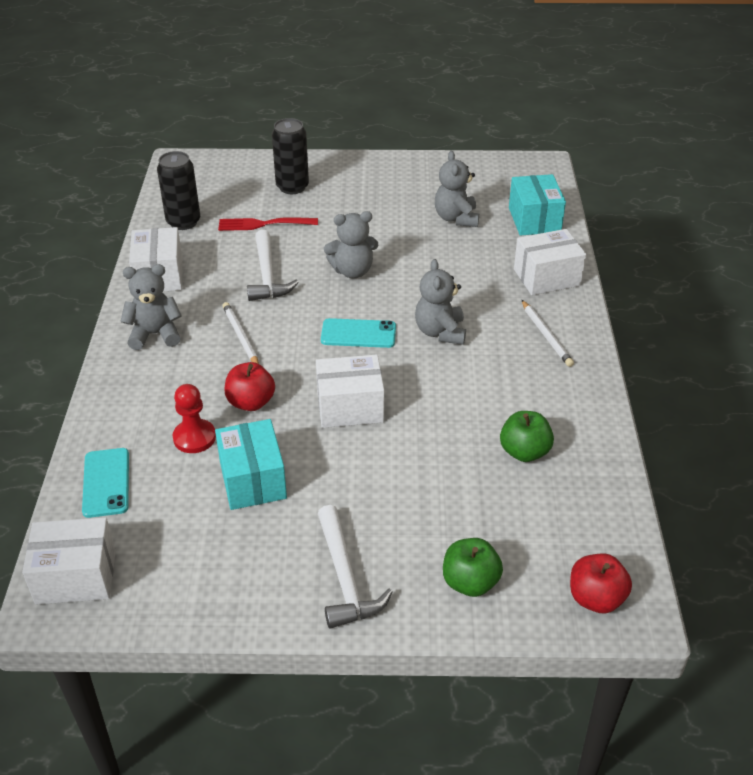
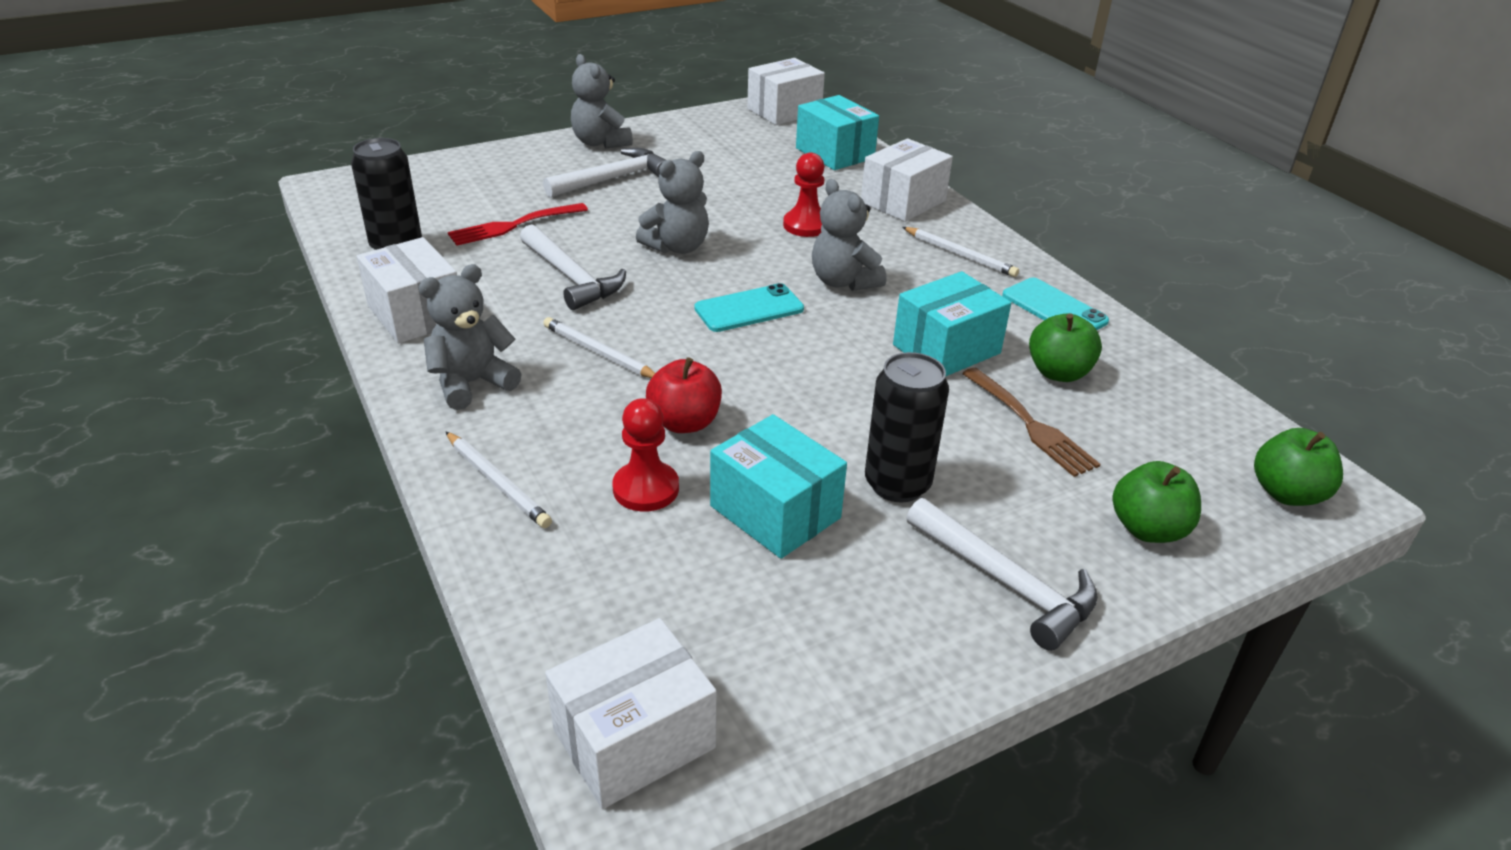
camera: 30 degrees left, 5 degrees down
(106, 482) = (565, 591): turquoise phone -> turquoise phone (1054, 308)
(121, 404) = (497, 482): none -> white pencil
(292, 187) = (515, 180): black can -> black can (897, 484)
(350, 407) = (817, 388): white box -> white box (784, 111)
(356, 202) = (613, 179): none -> white hammer
(456, 218) = (748, 169): grey teddy bear -> grey teddy bear (600, 142)
(456, 278) = (806, 225): none -> red pawn
(462, 407) = (946, 349): none -> turquoise box
(465, 482) = (1030, 424): none -> brown fork
(595, 598) = (1286, 493): red apple -> green apple

